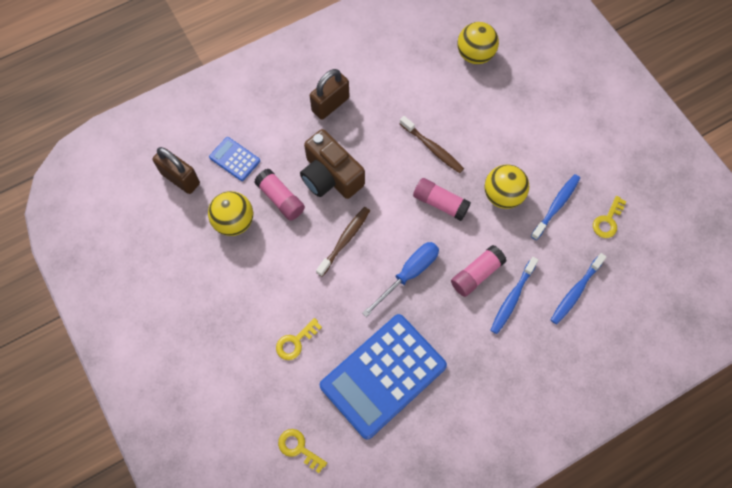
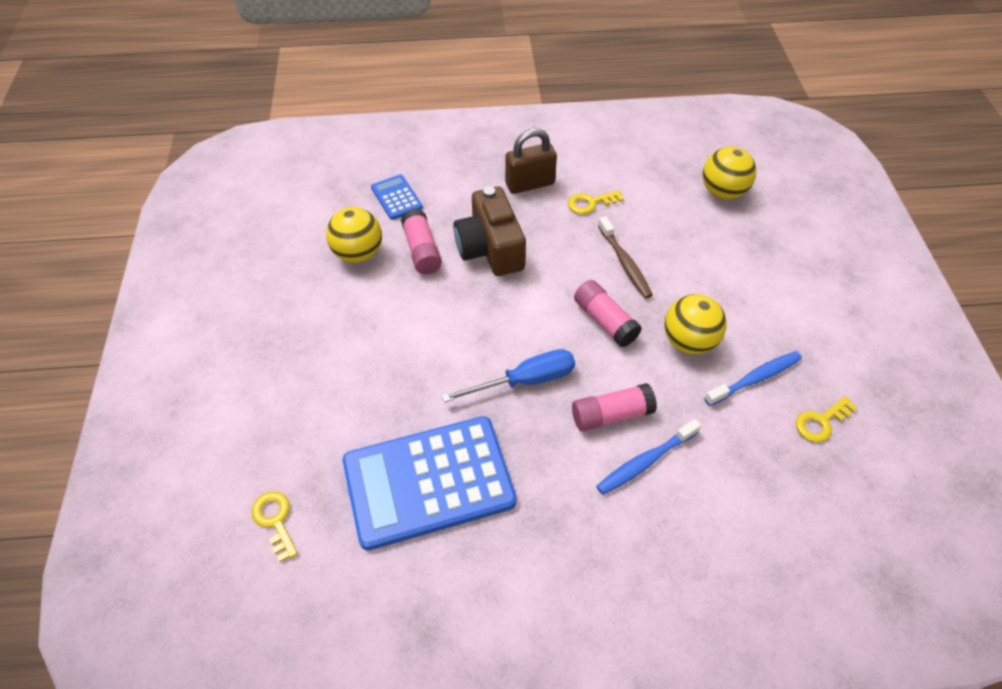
camera: 25 degrees right, 15 degrees down
(180, 178) = (329, 195): brown padlock -> none
(295, 342) = (347, 399): yellow key -> yellow key (590, 203)
(344, 240) = (469, 316): brown toothbrush -> none
(575, 291) = (738, 489): blue toothbrush -> none

